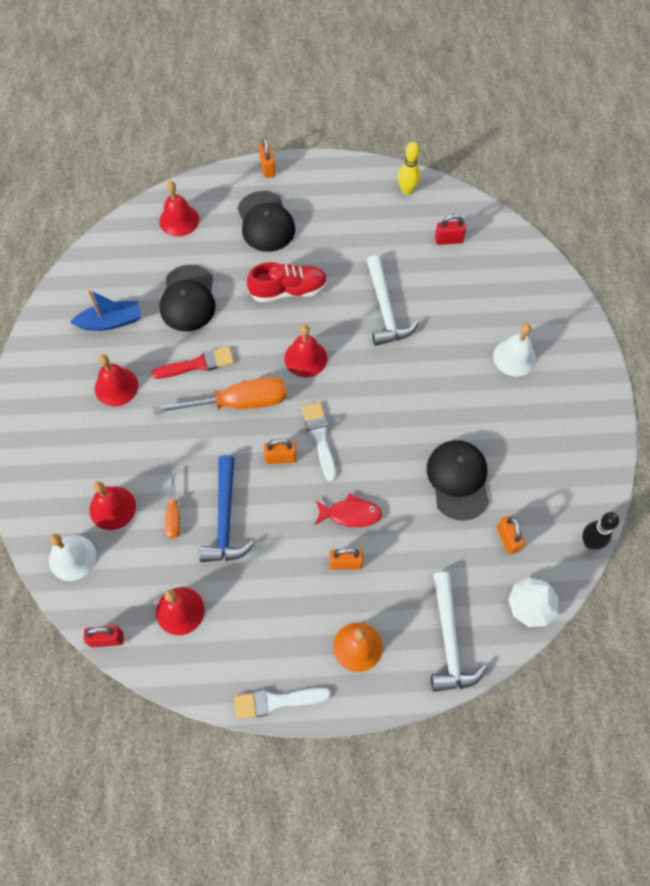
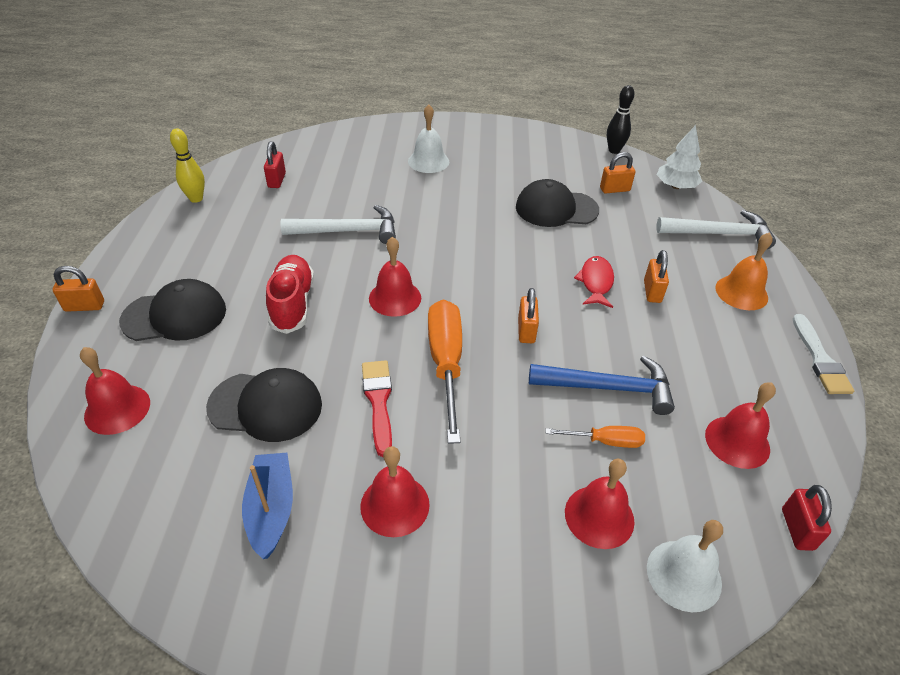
camera: 85 degrees left, 20 degrees down
(319, 437) = (502, 296): white brush -> none

